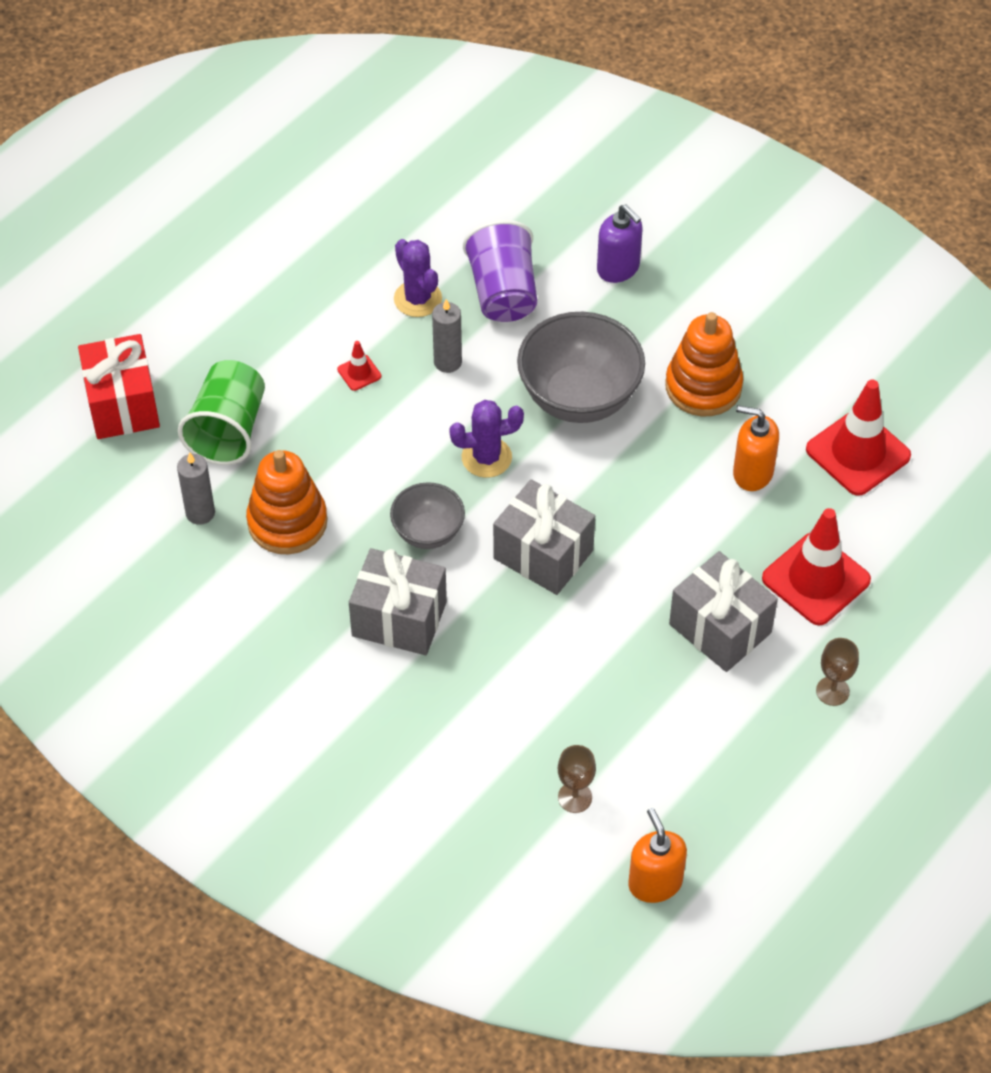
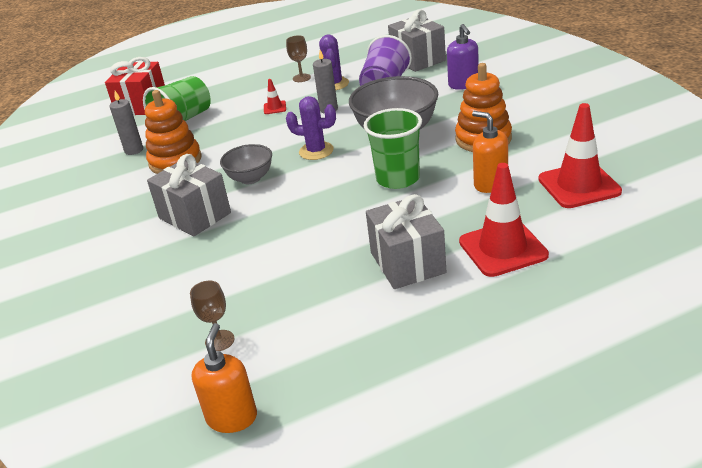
camera: 30 degrees right, 20 degrees down
(543, 554) = (313, 201): grey gift -> grey gift (418, 59)
(631, 488) = (398, 178): none -> green cup
(832, 691) = (474, 320): brown goblet -> brown goblet (301, 78)

